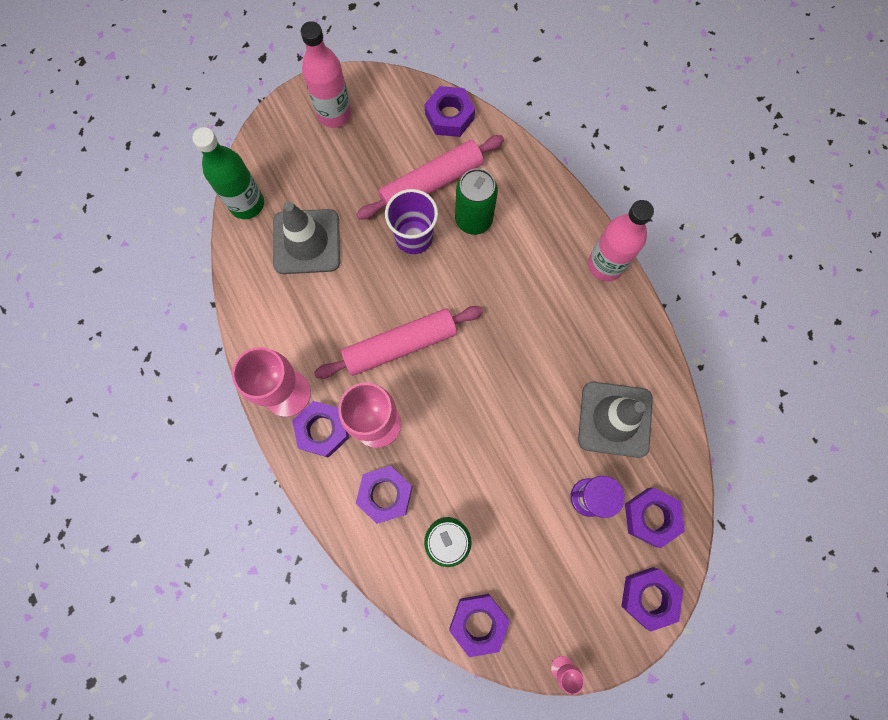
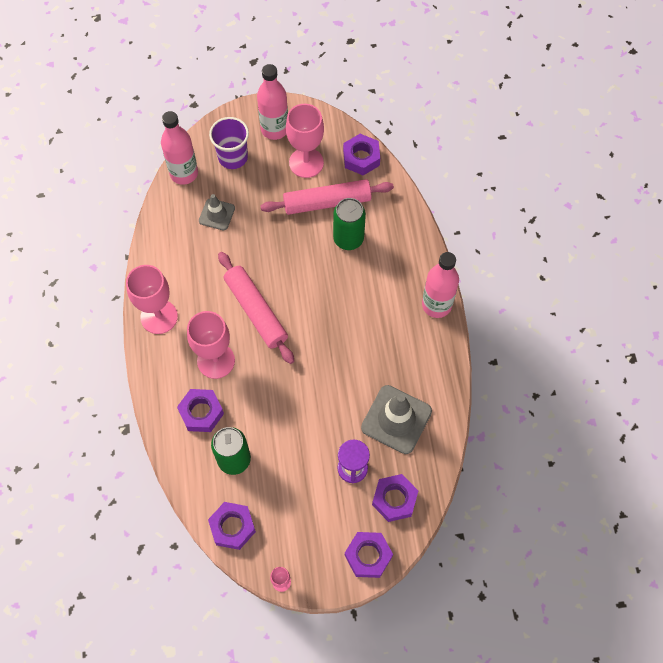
camera: 20 degrees right, 10 degrees down
(247, 204) = (184, 173): green bottle -> pink bottle
(306, 242) = (217, 214): grey traffic cone -> grey traffic cone, size x0.58
(322, 430) = (174, 351): purple nut -> none
(387, 143) = (306, 163): none -> pink goblet
(400, 345) = (255, 311): pink rolling pin -> pink rolling pin turned 60 degrees clockwise
(414, 237) = (298, 237): purple cup -> purple cup (233, 157)

